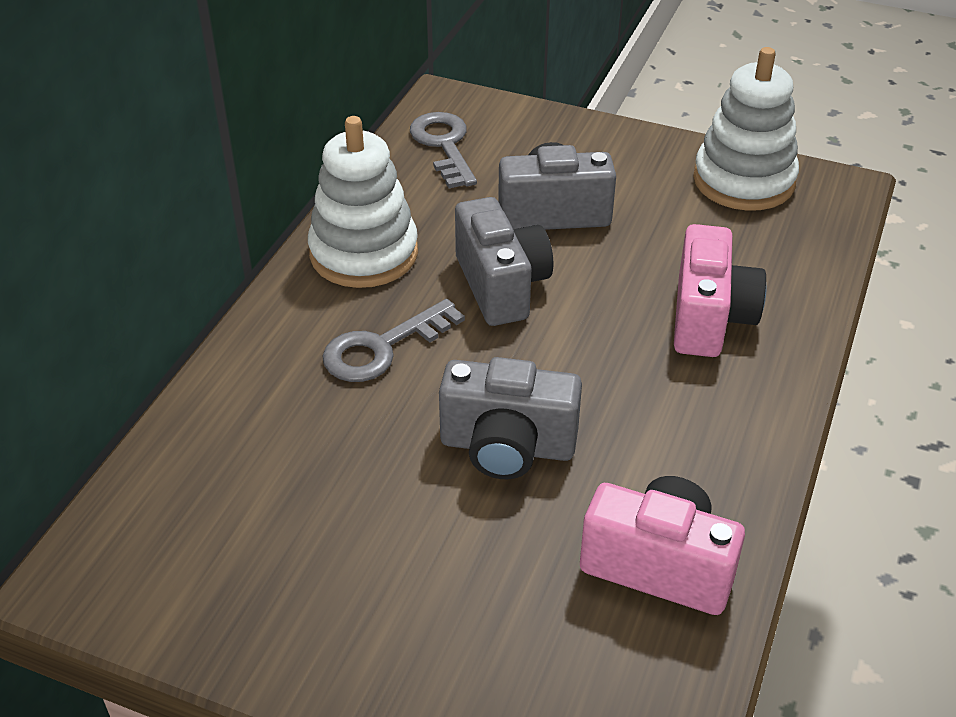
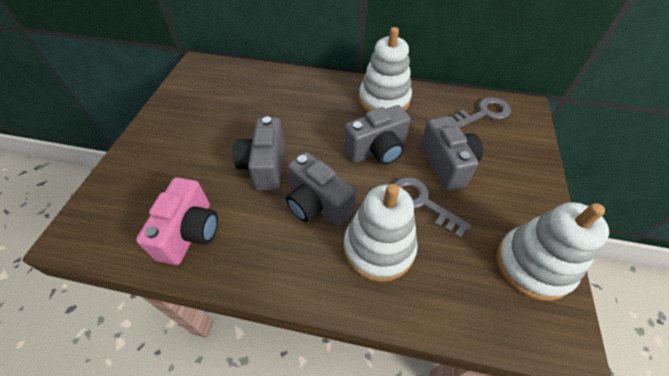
camera: 80 degrees right, 10 degrees up
(383, 347) = (322, 116): grey key -> grey key (422, 203)
(615, 378) = (317, 204): none -> grey camera
(709, 318) = (378, 248): pink camera -> white stacking toy

